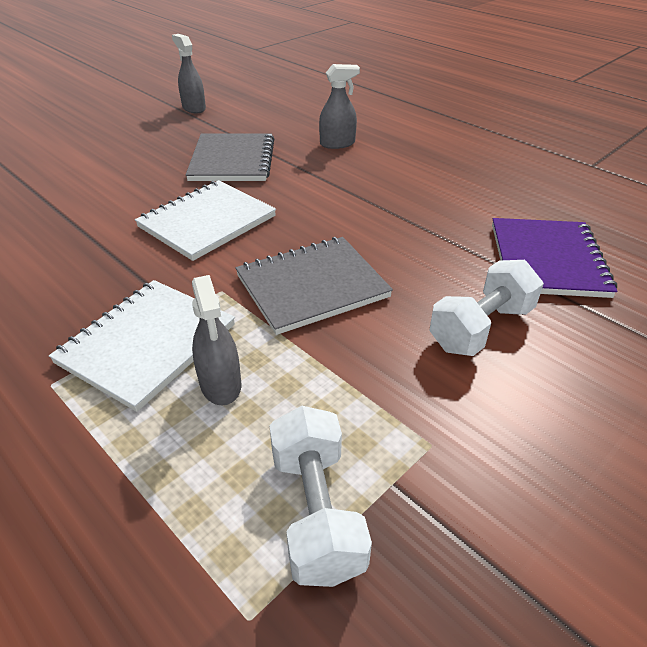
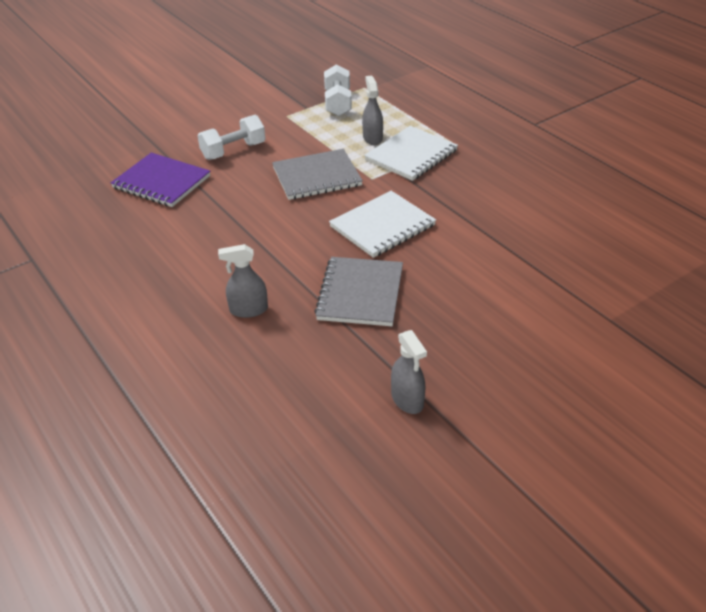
camera: 170 degrees left, 0 degrees up
(547, 260) = (161, 182): purple notebook -> purple notebook turned 75 degrees counterclockwise

